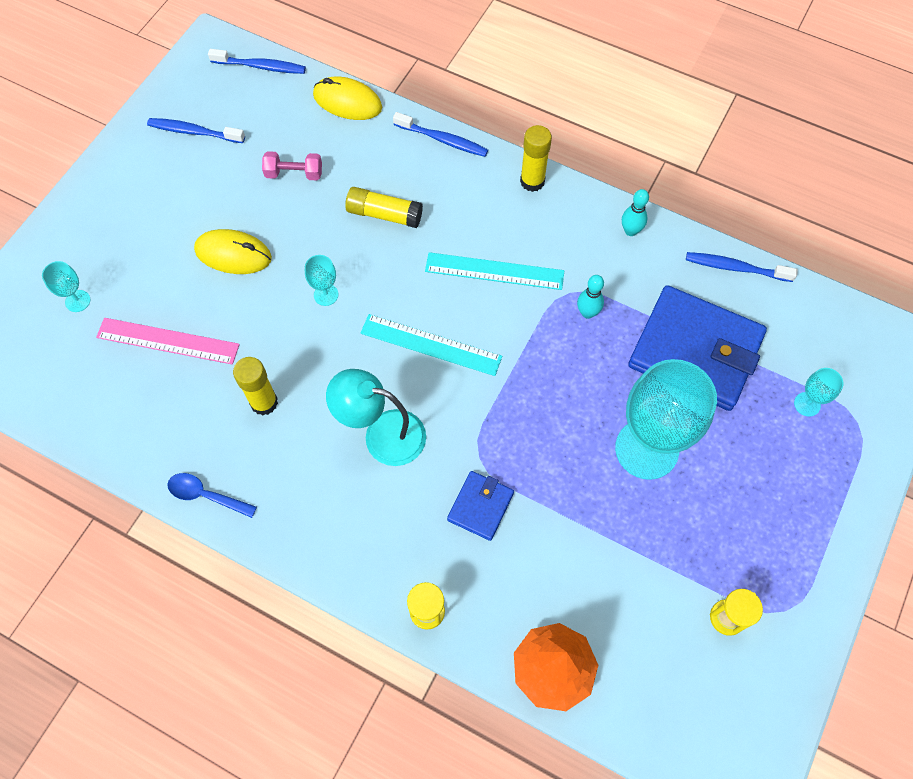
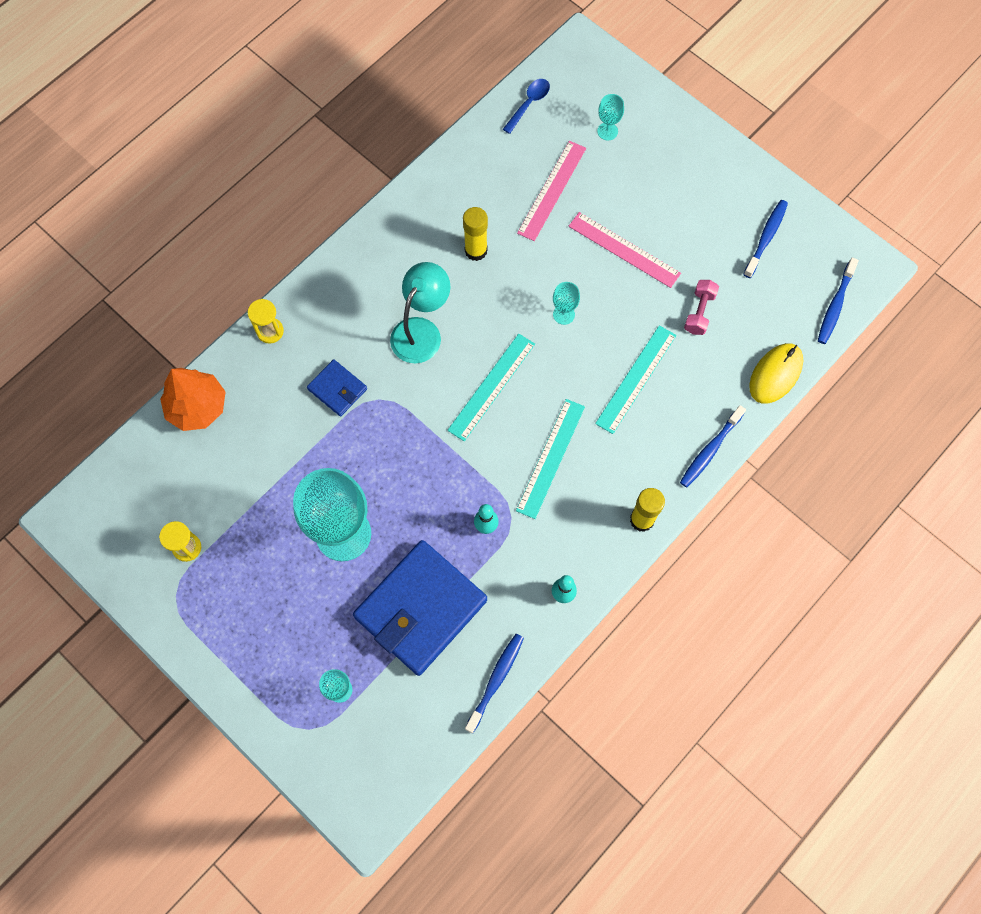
camera: 105 degrees right, 5 degrees up
(206, 495) = (410, 199): blue spoon -> blue spoon (529, 104)
(233, 254) = (624, 250): yellow mouse -> pink ruler
(384, 214) = (636, 379): yellow glue stick -> turquoise ruler

